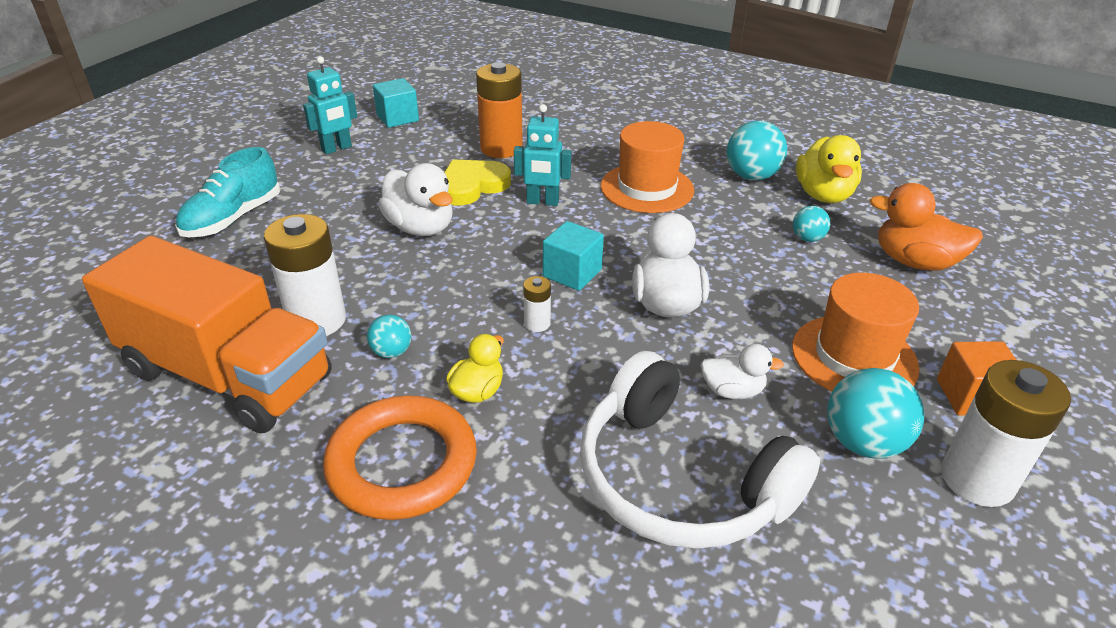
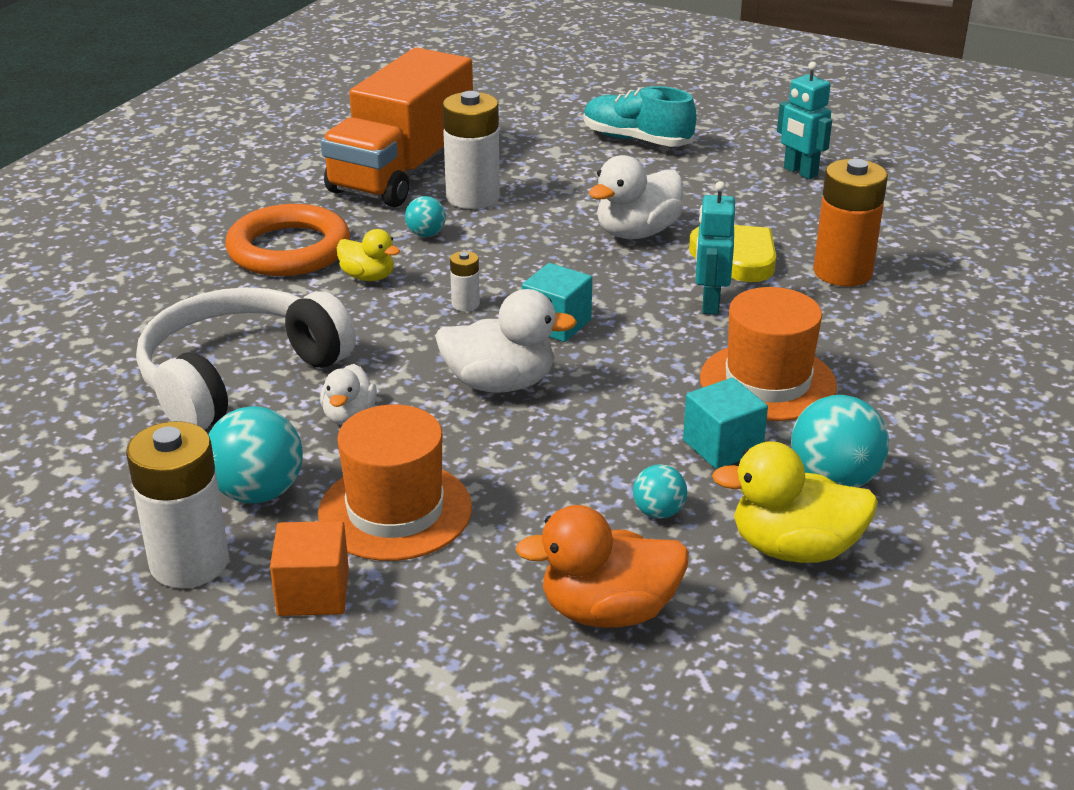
camera: 90 degrees right, 5 degrees down
(397, 118) = (898, 199): turquoise cube -> turquoise cube (722, 446)
(914, 262) = (608, 611): orange duck -> orange duck turned 120 degrees counterclockwise

